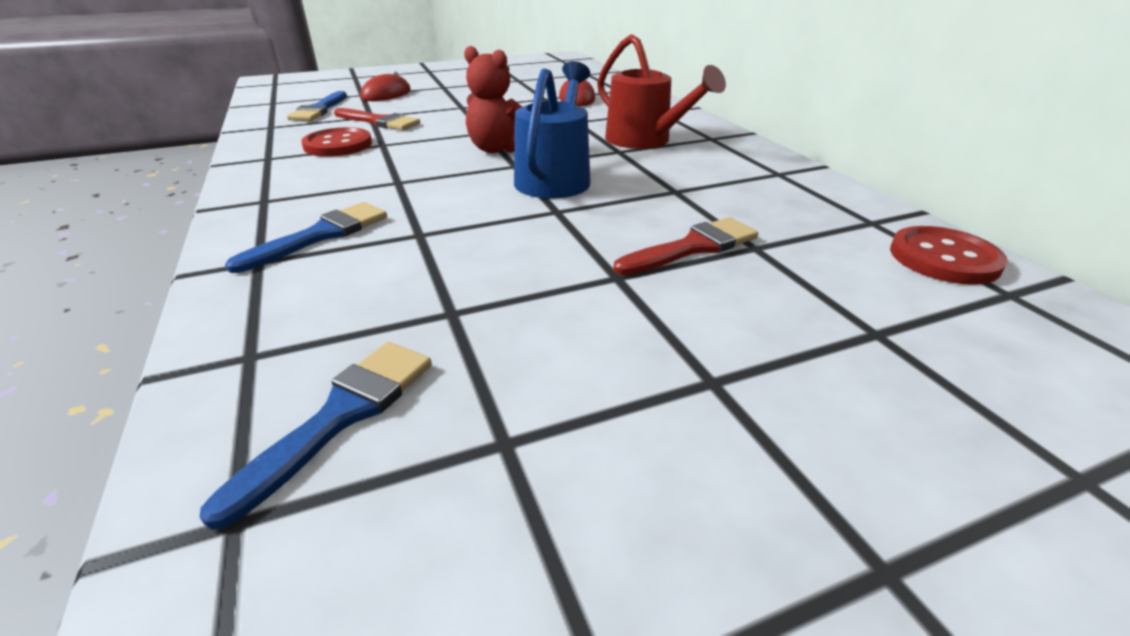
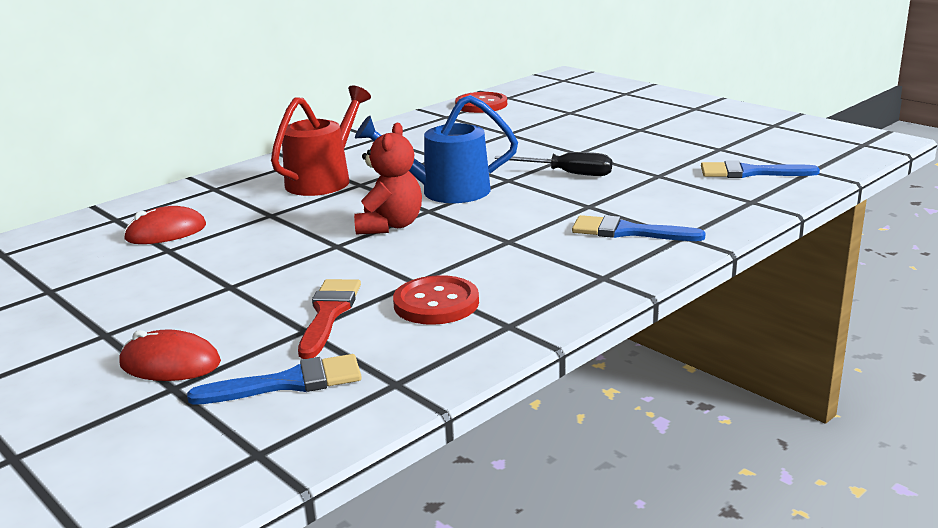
camera: 110 degrees left, 10 degrees down
(537, 247) = (567, 173): none -> black screwdriver
(693, 247) = (523, 144): red brush -> none

